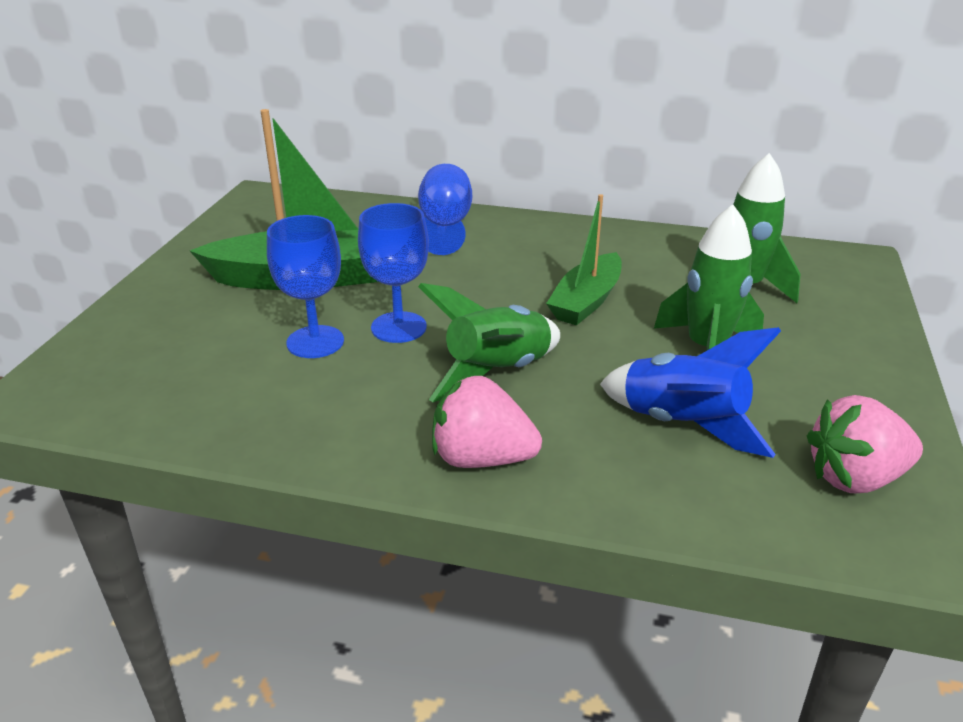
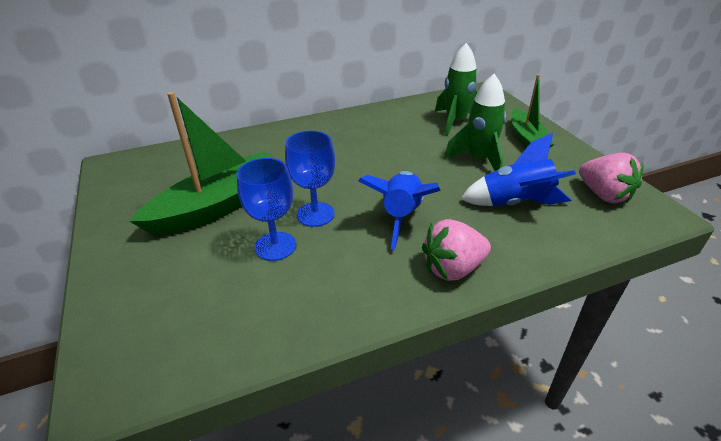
camera: 35 degrees left, 5 degrees up
(445, 226) = (267, 142): blue goblet -> none
(498, 372) = (401, 216): green rocket -> blue rocket
(586, 301) = (396, 157): green boat -> green boat (527, 139)
(855, 478) = (603, 195): pink strawberry -> pink strawberry turned 75 degrees counterclockwise

